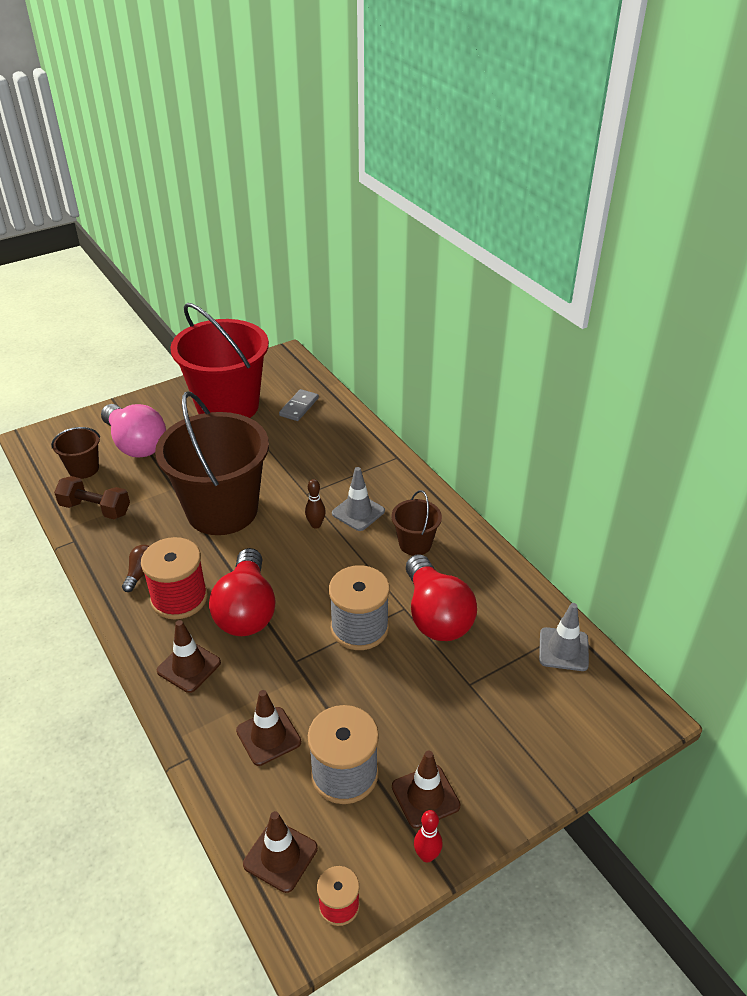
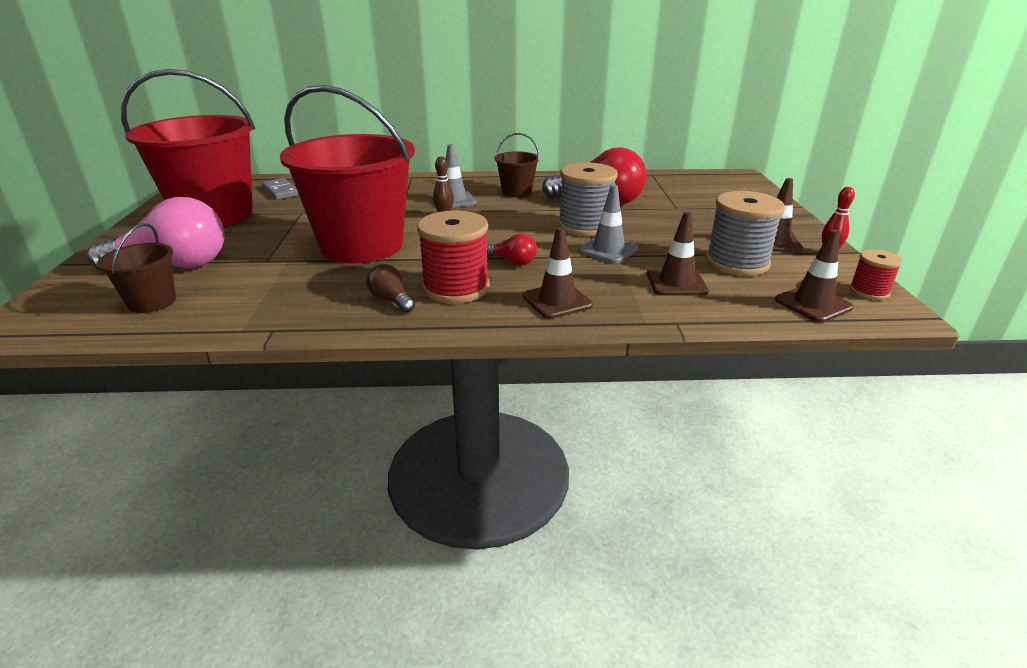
camera: 60 degrees left, 10 degrees down
(95, 509) = (240, 307): brown dumbbell -> none
(222, 510) = (362, 246): brown bucket -> red bucket
(246, 610) = (513, 262): red light bulb -> red light bulb, size x0.46
(563, 649) = (668, 179): grey traffic cone -> grey traffic cone (608, 250)

